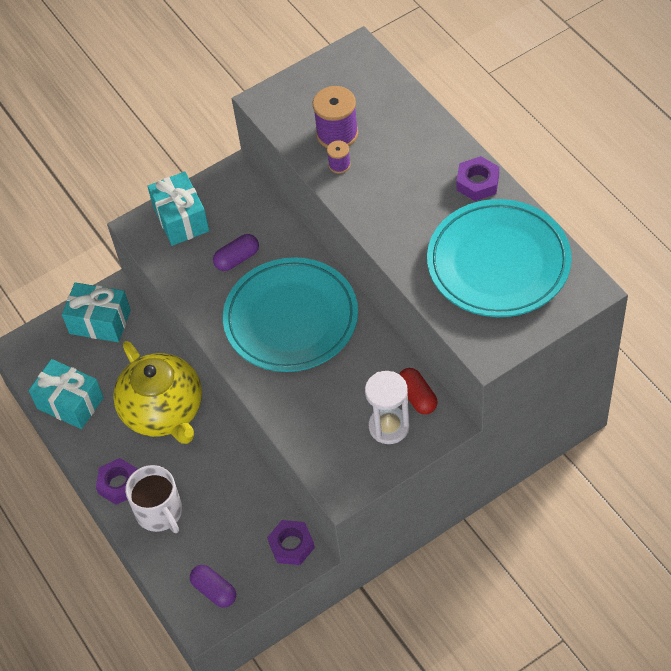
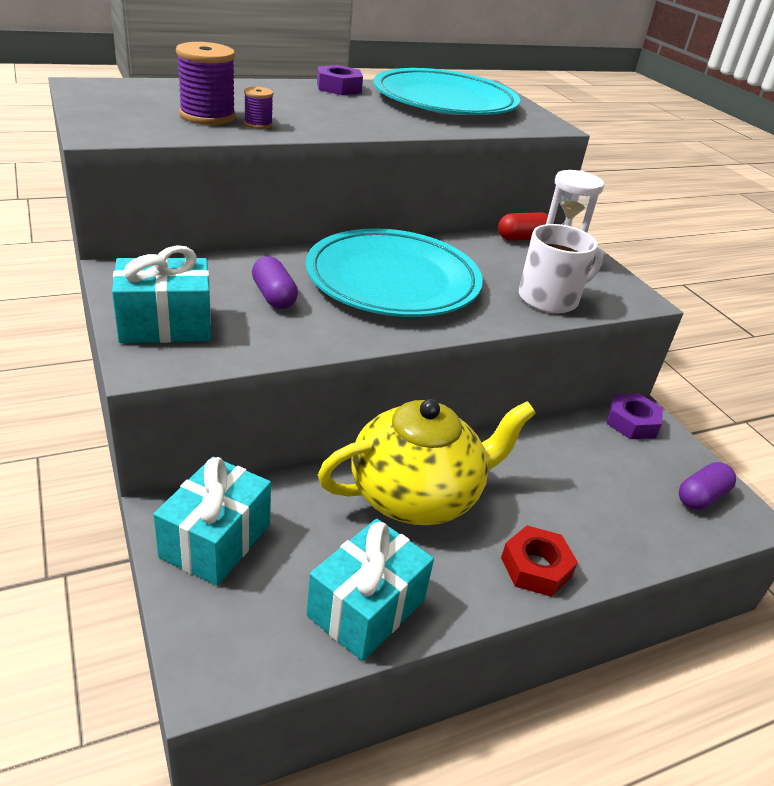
camera: 90 degrees left, 20 degrees down
(119, 484) = (536, 567): purple nut -> red nut
(160, 512) = (585, 529): white mug -> white mug (549, 298)

